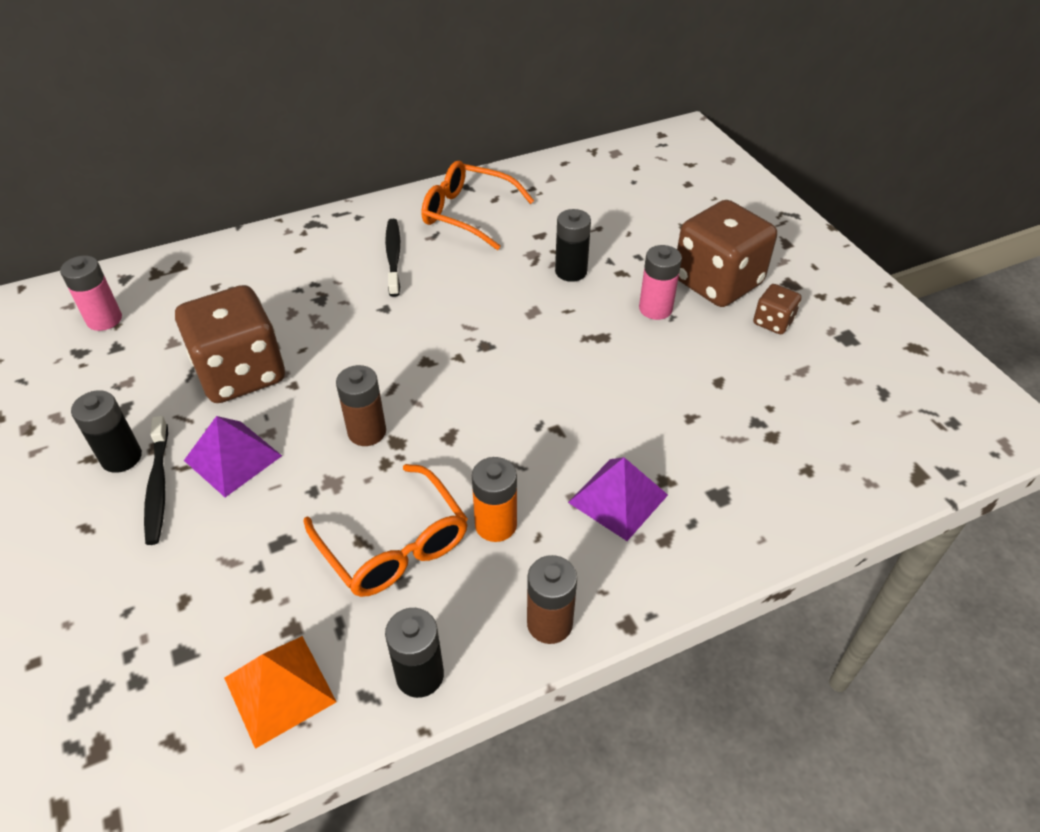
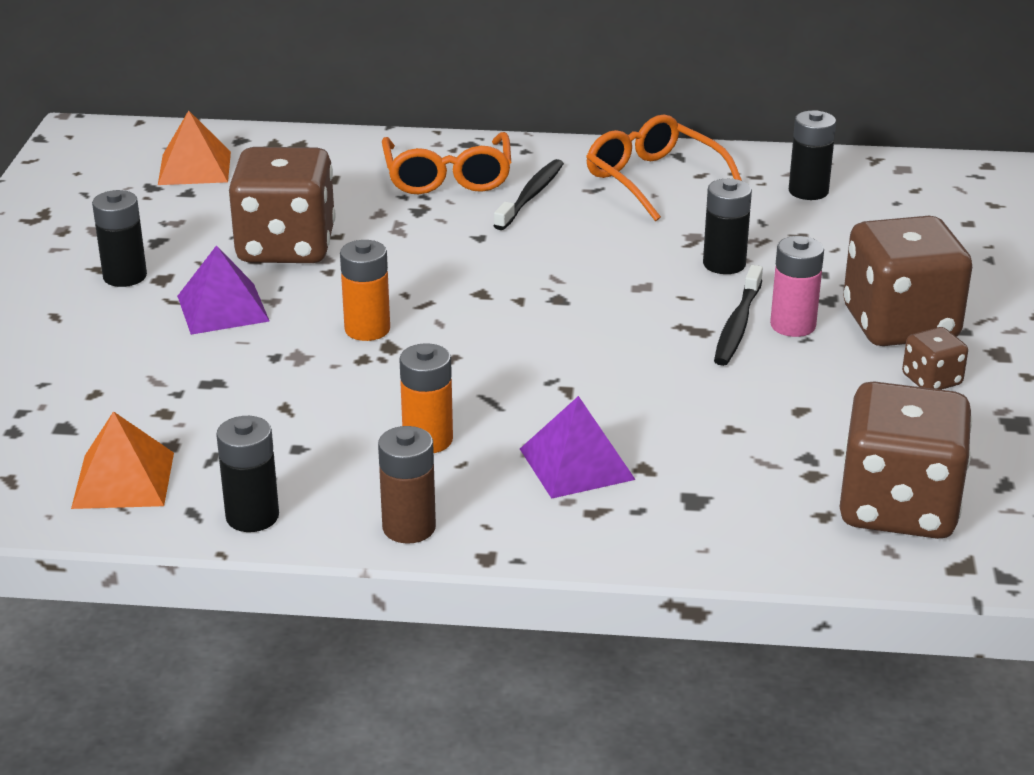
camera: 30 degrees right, 15 degrees down
(104, 319) = (194, 168): pink battery -> orange pyramid
(158, 486) = (139, 307): black toothbrush -> black toothbrush (737, 325)
(367, 432) = (367, 329): brown battery -> orange battery
(394, 545) = (314, 420): orange glasses -> orange glasses (448, 177)
(574, 190) = (808, 191): none -> black battery
(843, 441) = (898, 507): none -> brown dice

